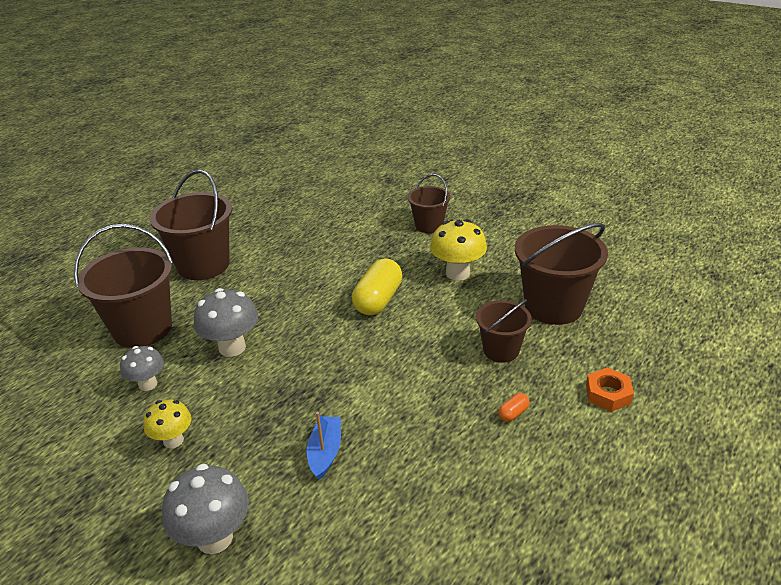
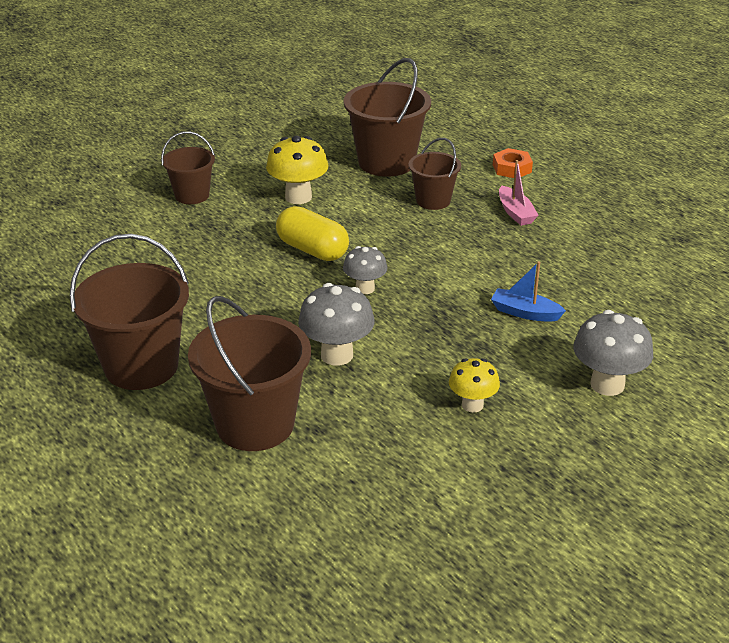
camera: 75 degrees left, 0 degrees up
(148, 384) = (370, 421): grey mushroom -> grey mushroom (365, 288)
(513, 413) = (515, 213): orange capsule -> pink boat

